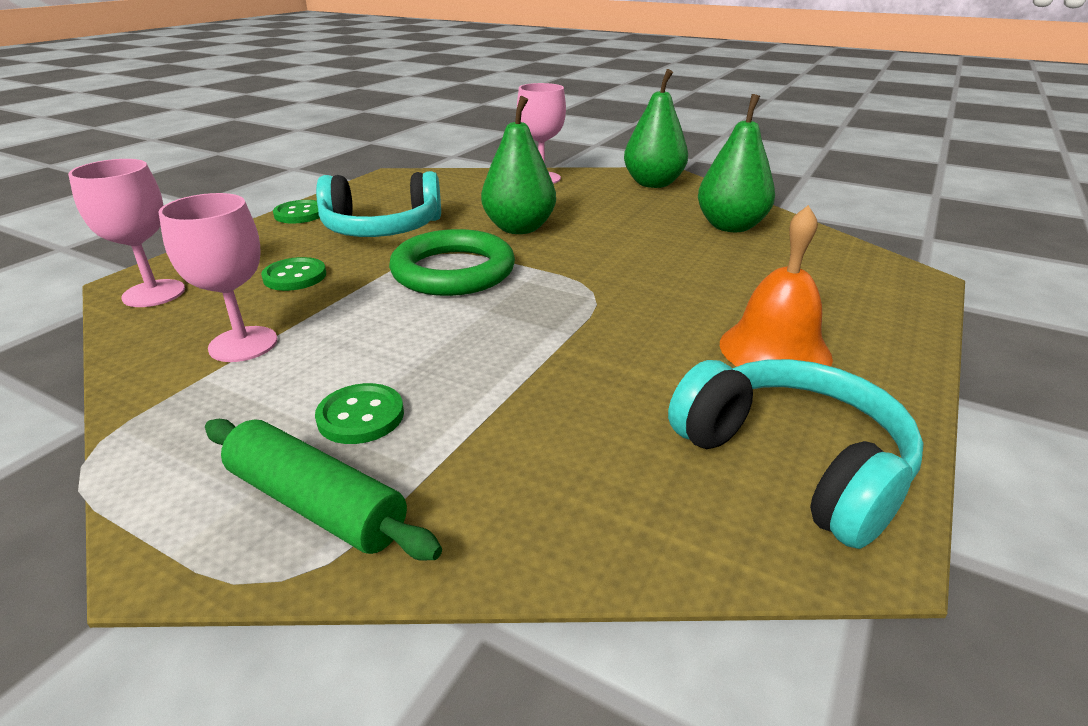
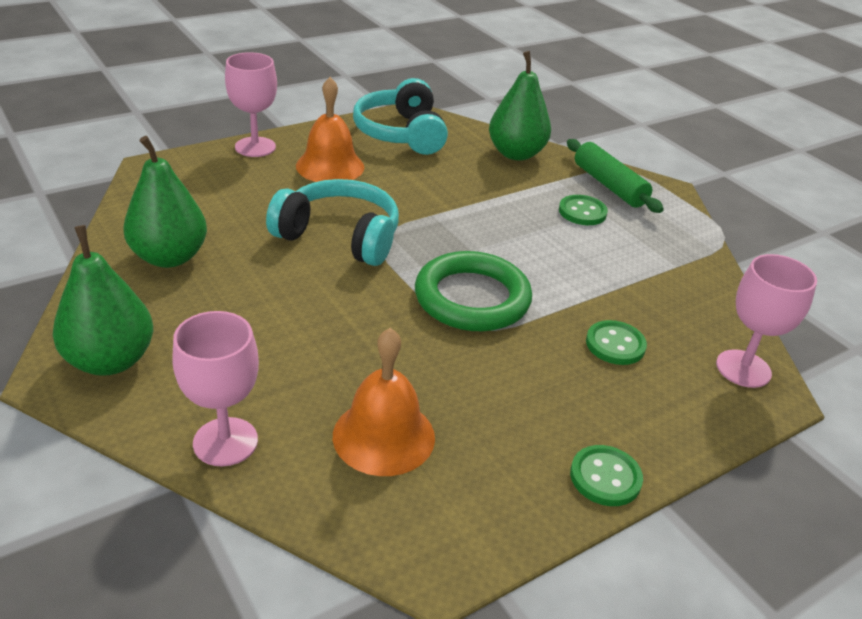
camera: 155 degrees left, 5 degrees up
(243, 344) = (653, 283): pink goblet -> pink goblet (255, 147)
(382, 229) = (510, 395): turquoise headphones -> turquoise headphones (340, 236)
(456, 197) = (384, 436): none -> orange bell
(519, 228) = (365, 335): green pear -> green pear (516, 154)

